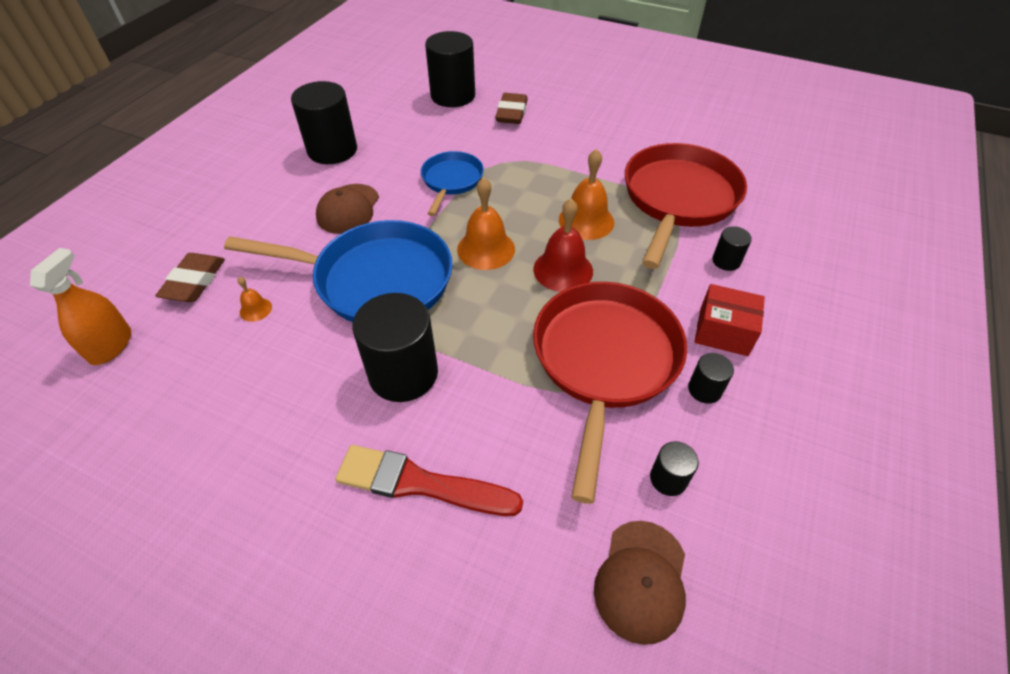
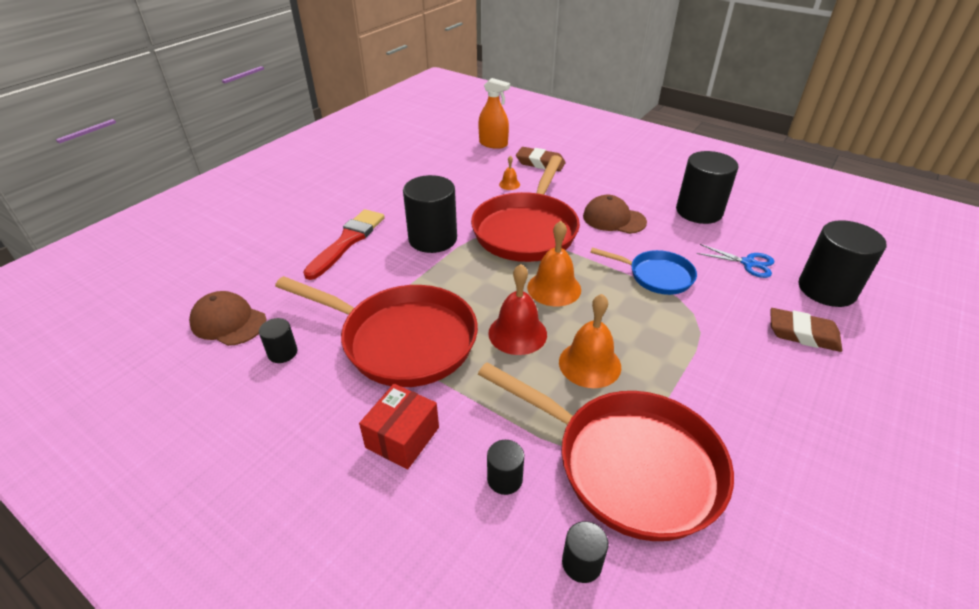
camera: 100 degrees right, 10 degrees down
(375, 280) = (527, 230): blue pan -> red pan
(422, 128) = (748, 263): none -> blue scissors
(704, 389) = (345, 399): black cylinder -> black cylinder (581, 563)

